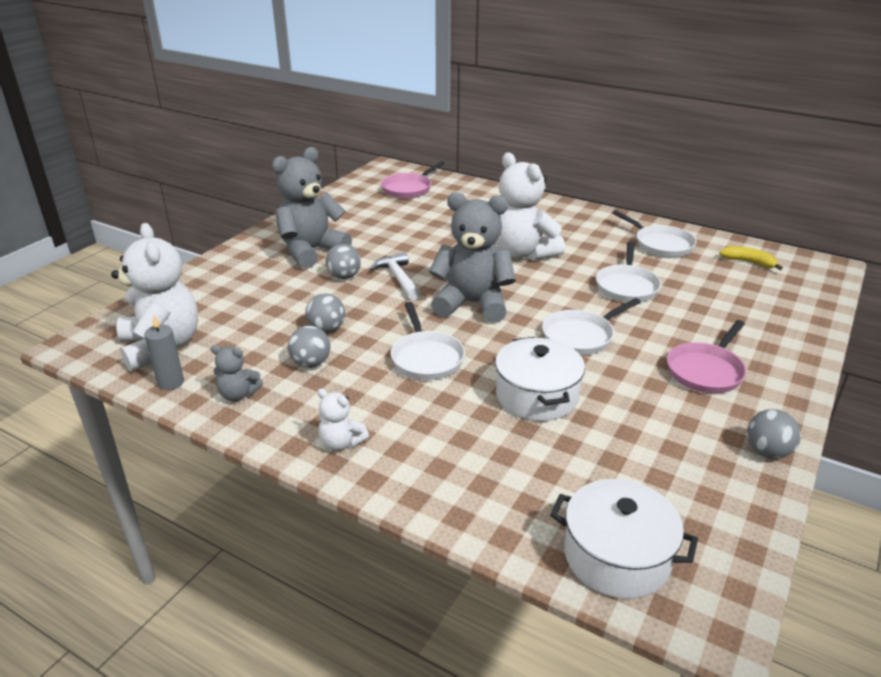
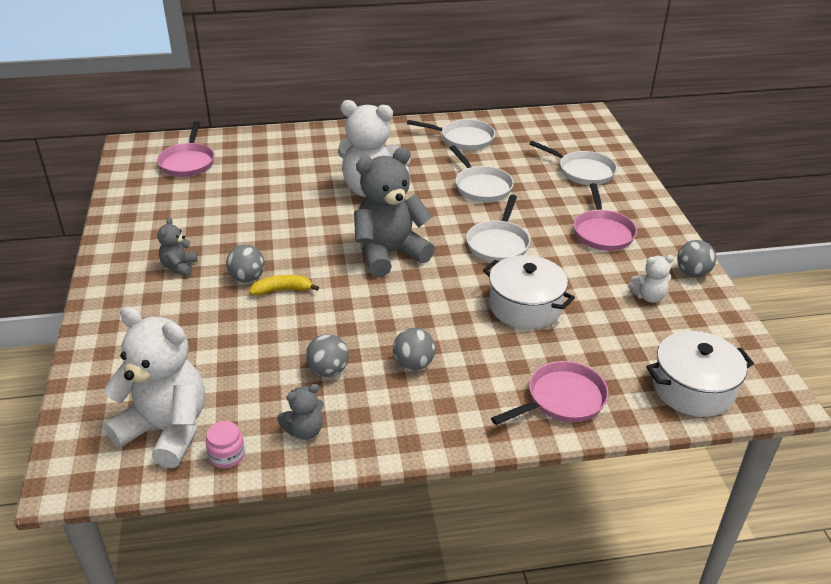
camera: 40 degrees left, 5 degrees up
(171, 382) = (227, 455): grey candle -> pink jar
(311, 251) = (179, 267): grey teddy bear -> grey teddy bear, size x0.47
(327, 329) = (300, 334): grey ball -> grey ball (413, 364)
(341, 443) = (440, 419): white teddy bear -> white teddy bear (648, 296)
(398, 278) = (298, 258): white hammer -> none
(426, 358) = (413, 317): white pan -> white pan (583, 171)
(465, 487) = (562, 399): none -> pink pan
(749, 262) = (537, 131): yellow banana -> yellow banana (282, 290)

